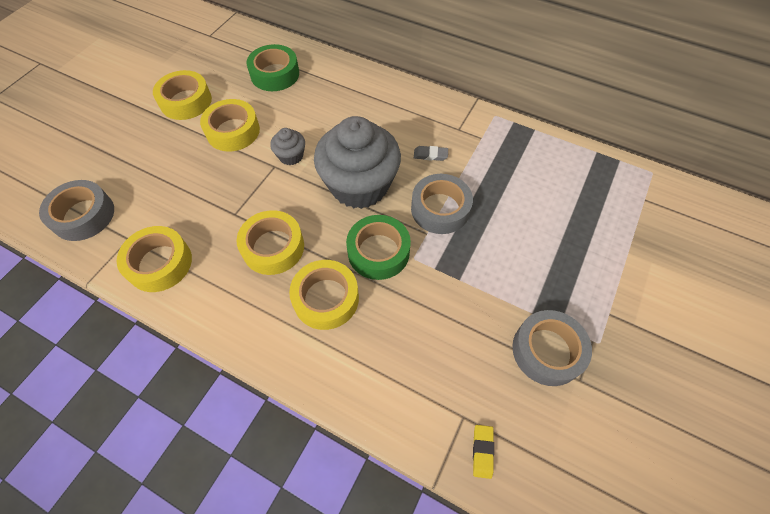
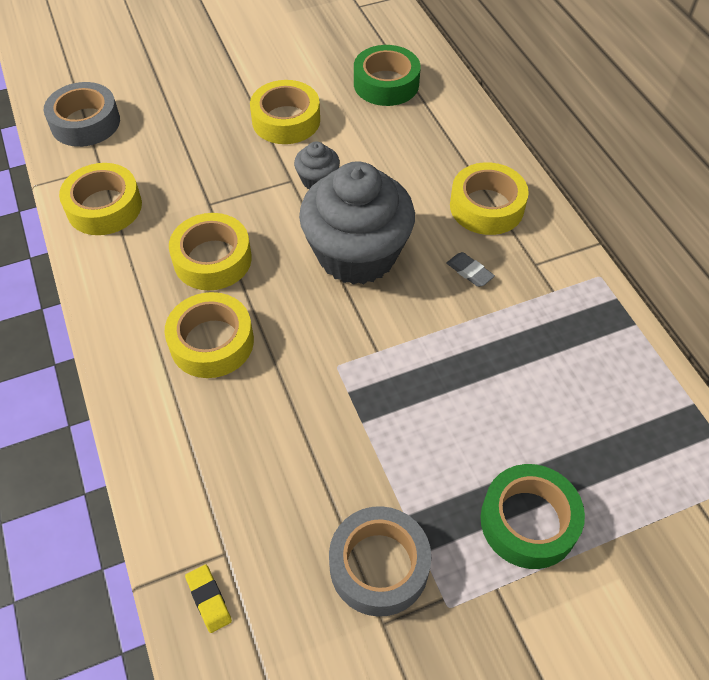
camera: 40 degrees right, 5 degrees down
(186, 101) = (270, 64): yellow tape -> yellow tape (486, 206)
(378, 252) = (307, 334): green tape -> green tape (528, 521)
(440, 209) = (418, 336): grey tape -> none
(482, 451) = (209, 599): yellow eraser -> yellow eraser turned 75 degrees counterclockwise

